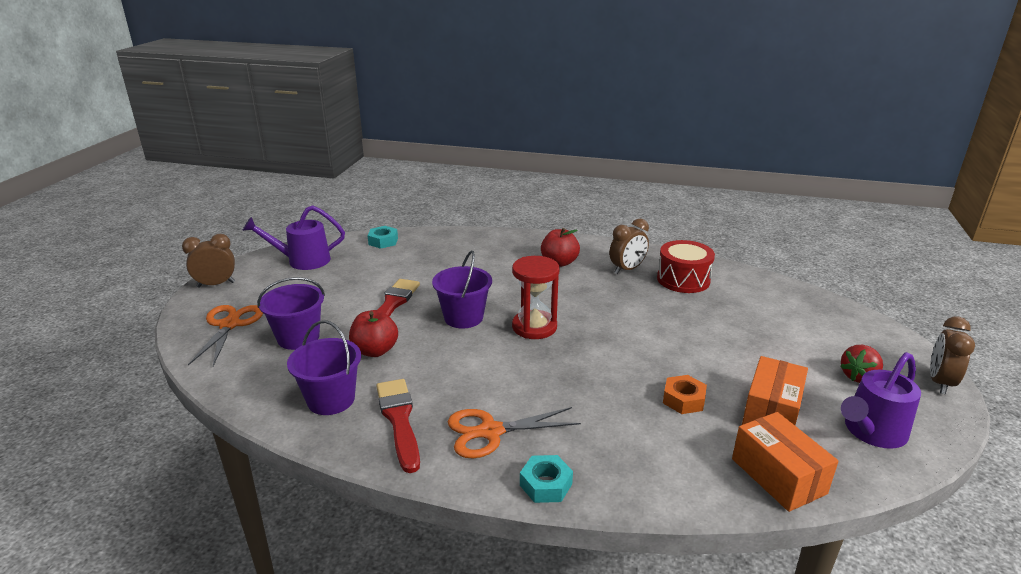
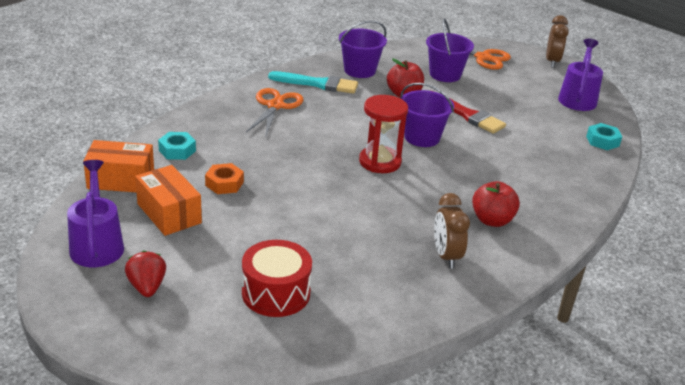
camera: 115 degrees right, 5 degrees up
(399, 420) = (317, 84): red brush -> turquoise brush
(546, 484) = (213, 107): turquoise nut -> turquoise nut (177, 150)
(683, 280) = (395, 283): red drum -> red drum (276, 293)
(940, 382) = (84, 331): brown clock -> none

